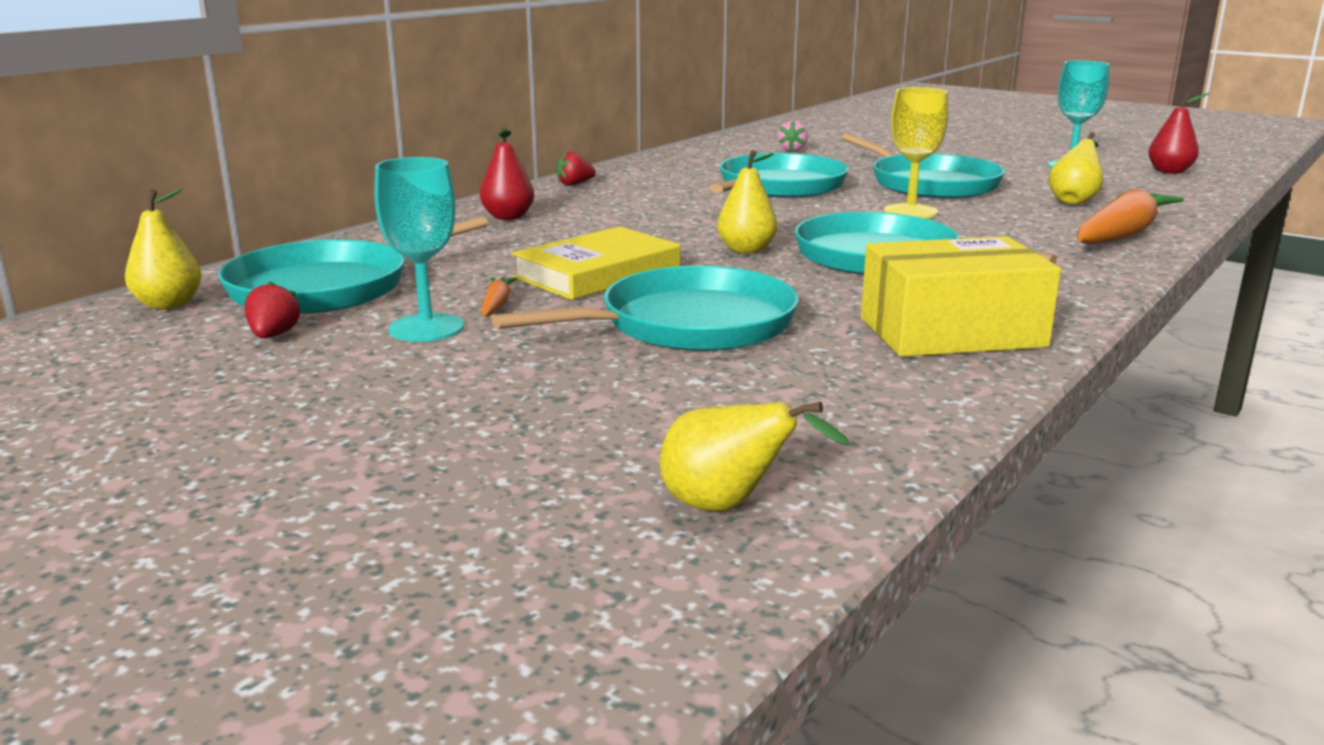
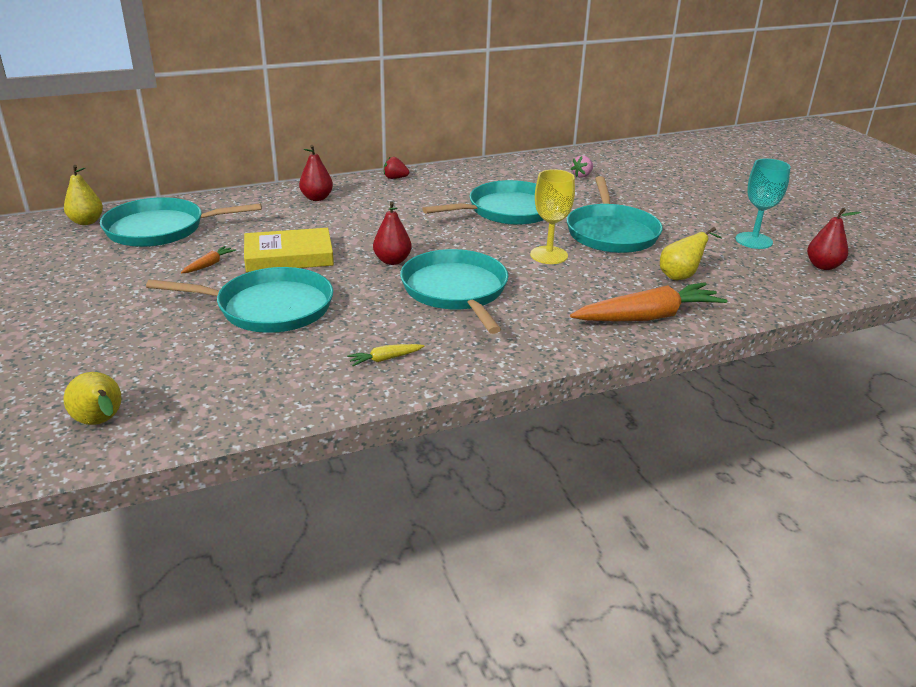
camera: 30 degrees right, 10 degrees up
(274, 335) = (95, 255): red strawberry -> none
(426, 328) = (158, 271): turquoise goblet -> none
(746, 250) = (392, 261): yellow pear -> red pear
(951, 332) = (385, 359): yellow box -> yellow carrot

